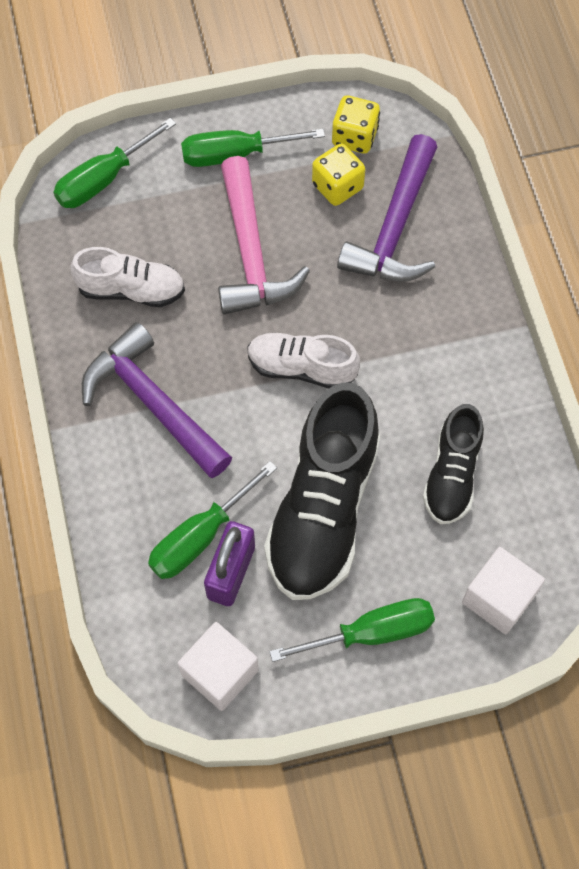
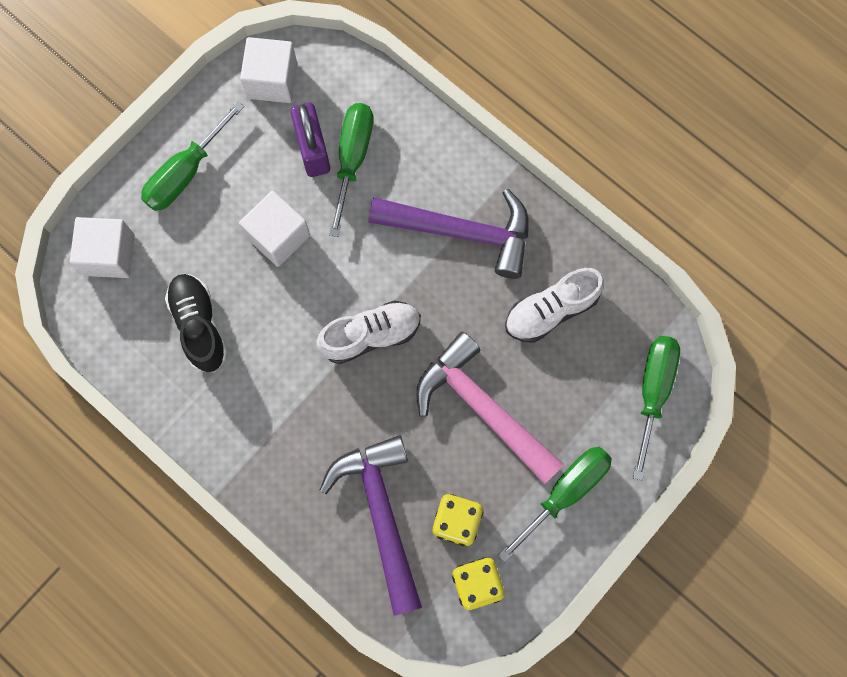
camera: 145 degrees right, 10 degrees up
(323, 509) = (278, 236): black shoe -> white cube

